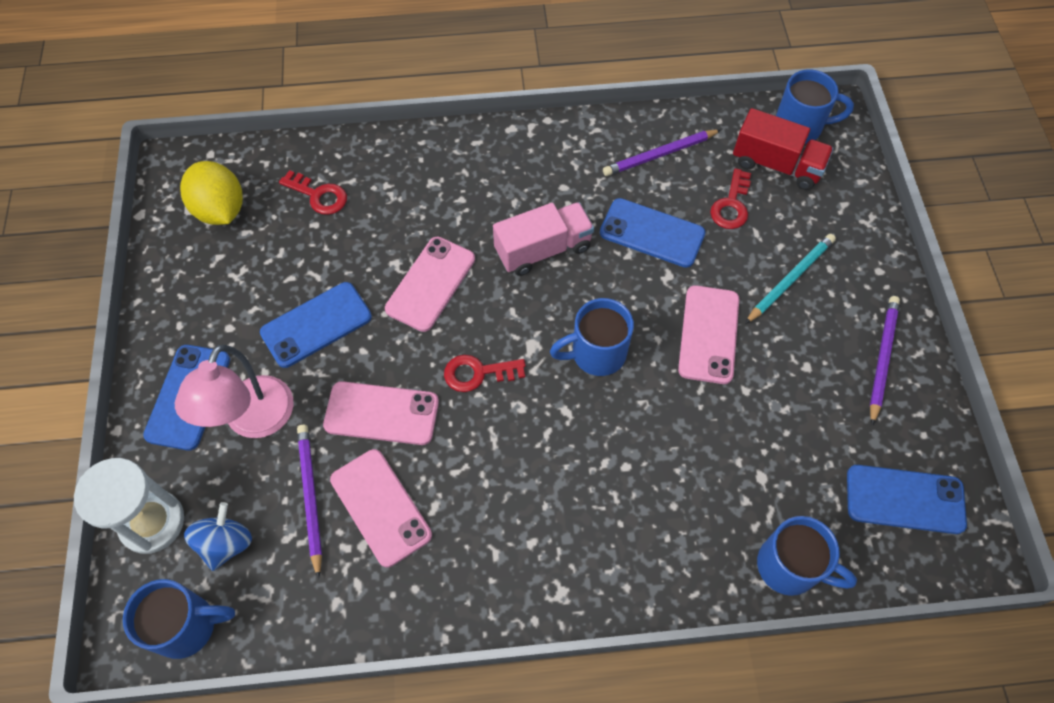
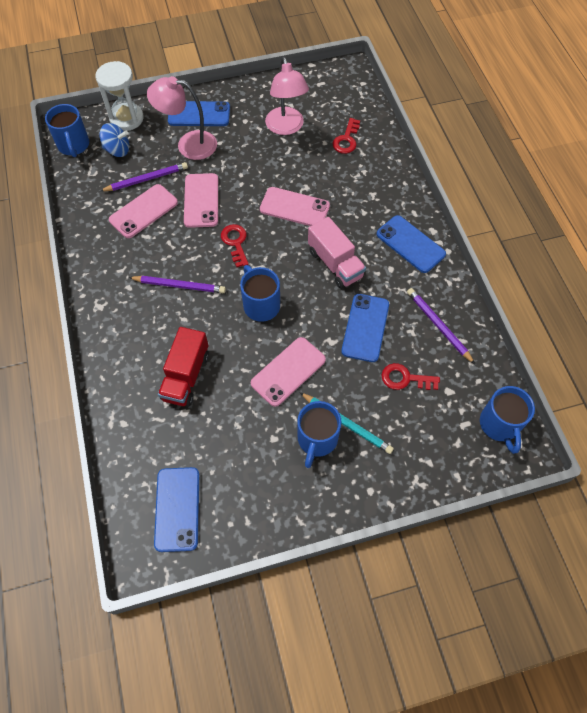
camera: 80 degrees right, 0 degrees up
(220, 210) = (323, 97): yellow lemon -> none
(266, 270) = (286, 127): none -> pink lamp
(316, 325) = (254, 158): blue phone -> blue phone (410, 244)
(709, 334) = (288, 371): pink phone -> pink phone turned 45 degrees counterclockwise
(776, 165) = (454, 409): red truck -> red truck (186, 376)
(789, 567) = (123, 433): blue mug -> blue mug (317, 440)
(882, 359) = (290, 493): purple pencil -> purple pencil (179, 286)

